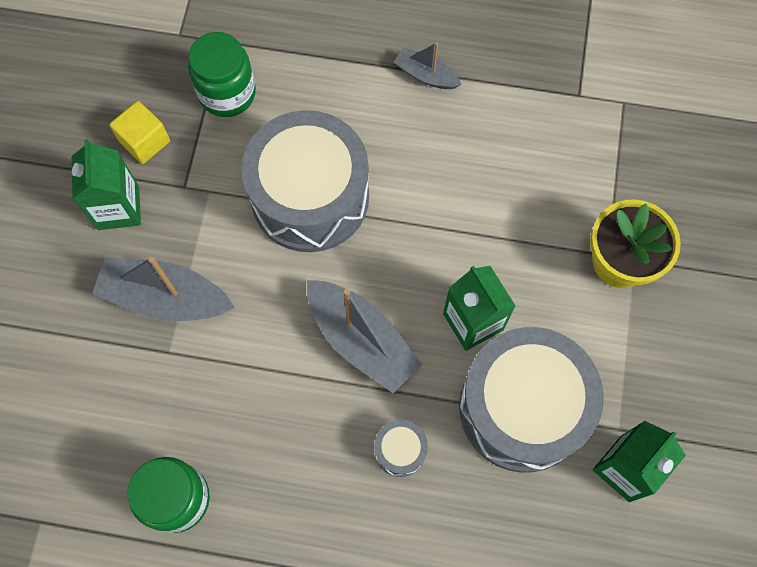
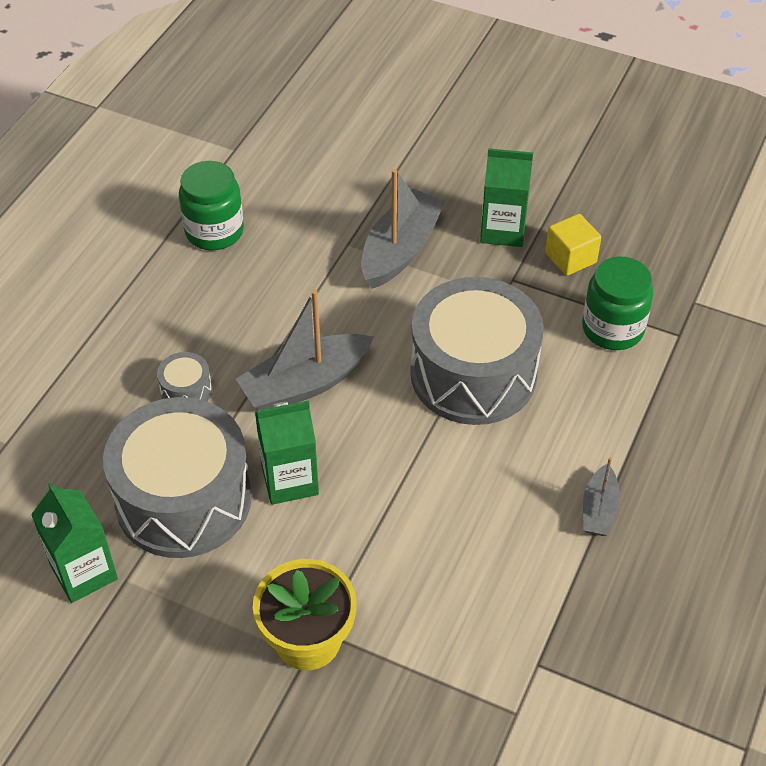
camera: 105 degrees right, 20 degrees down
(426, 75) = (599, 509): grey boat -> grey boat turned 150 degrees clockwise

